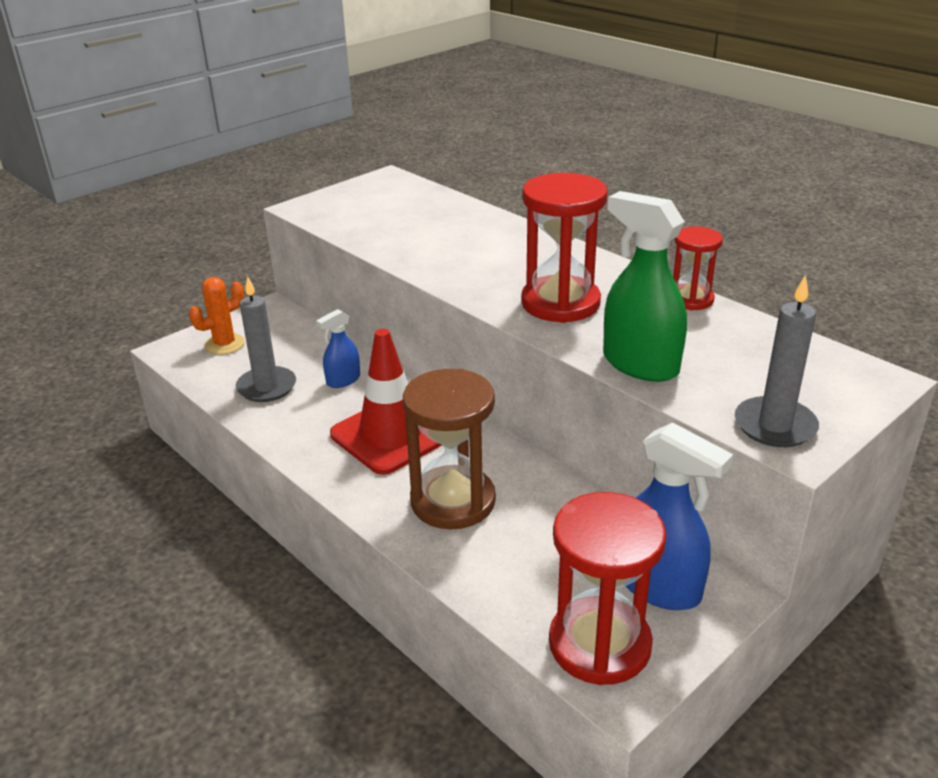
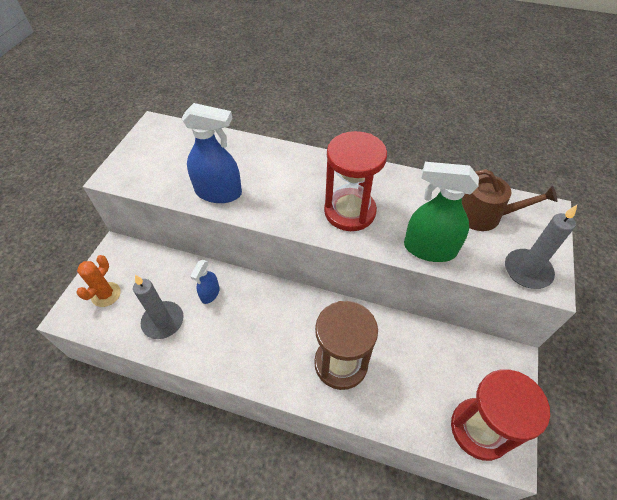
camera: 30 degrees left, 20 degrees up
(391, 435) = (270, 327): red traffic cone -> none
(658, 586) = (480, 372): blue spray bottle -> blue spray bottle (219, 192)
(691, 299) = (417, 180): red hourglass -> none
(763, 356) = (484, 215): none -> brown watering can

